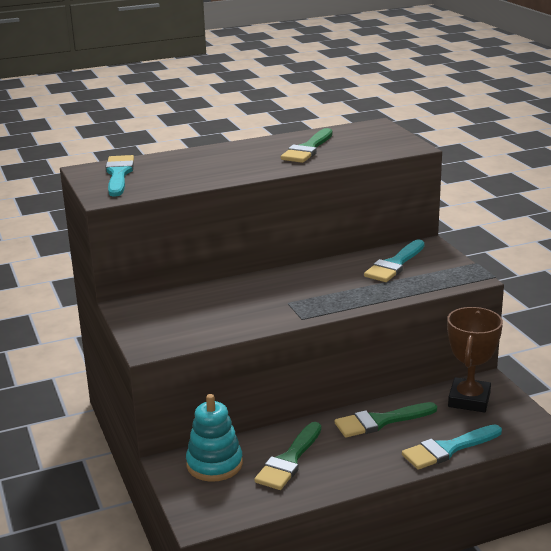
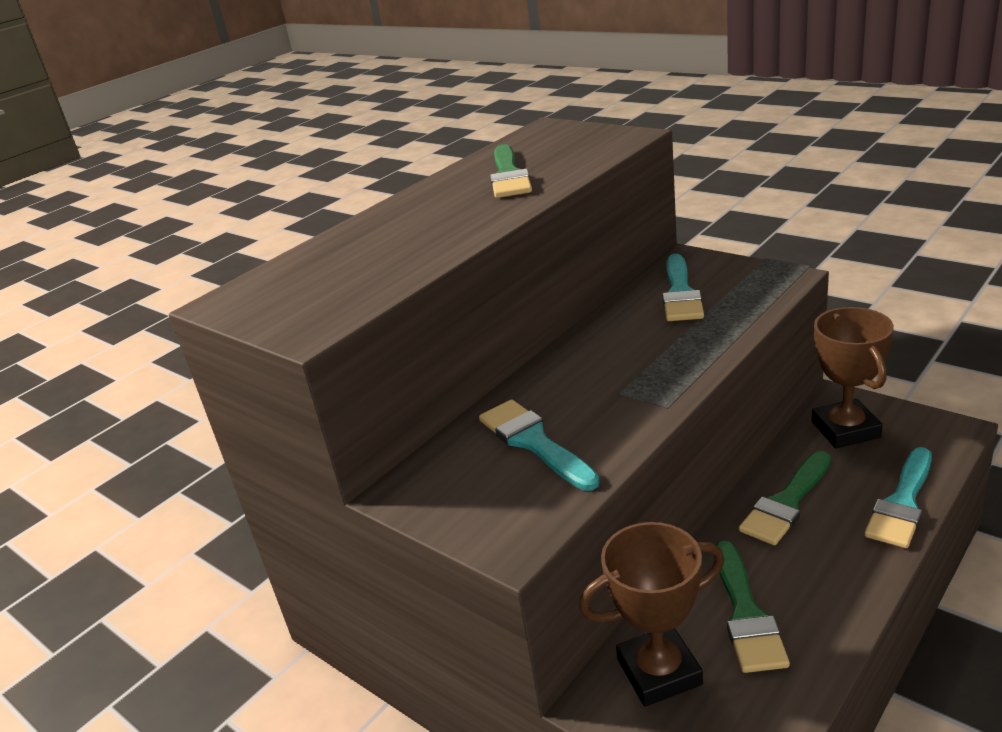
camera: 25 degrees left, 5 degrees up
(119, 174) = (285, 291): turquoise brush -> turquoise brush (534, 442)
(214, 464) = (659, 672): turquoise stacking toy -> brown trophy

